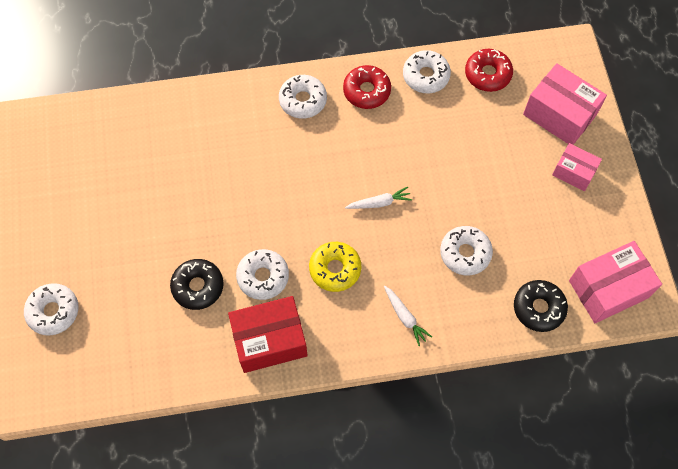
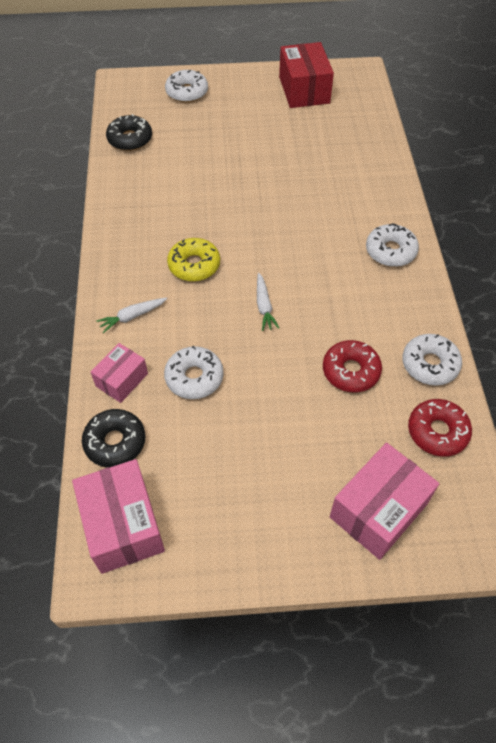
camera: 95 degrees right, 10 degrees down
(198, 286) = (193, 171): black donut -> black donut (130, 139)
(263, 277) = (195, 213): white donut -> none
(270, 340) = (132, 215): red box -> red box (304, 90)
(366, 91) = (405, 306): red donut -> red donut (351, 371)
(573, 172) = (290, 513): pink box -> pink box (122, 380)

